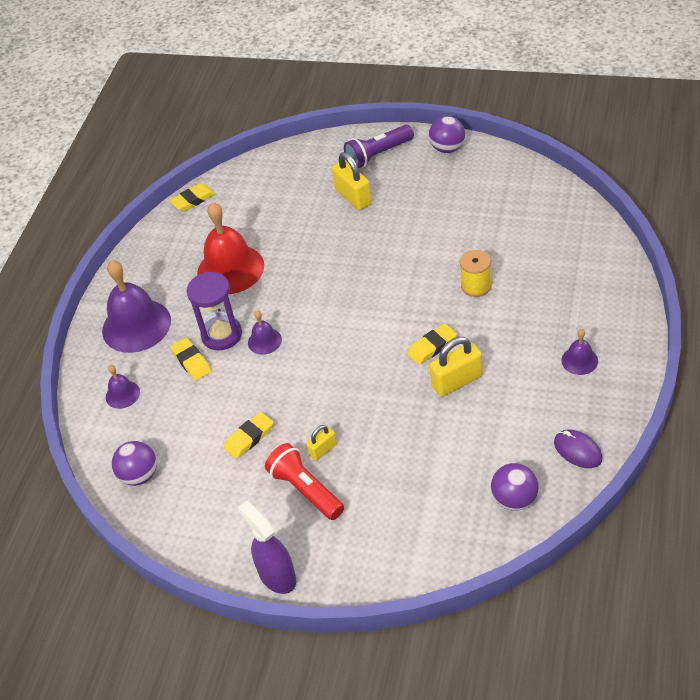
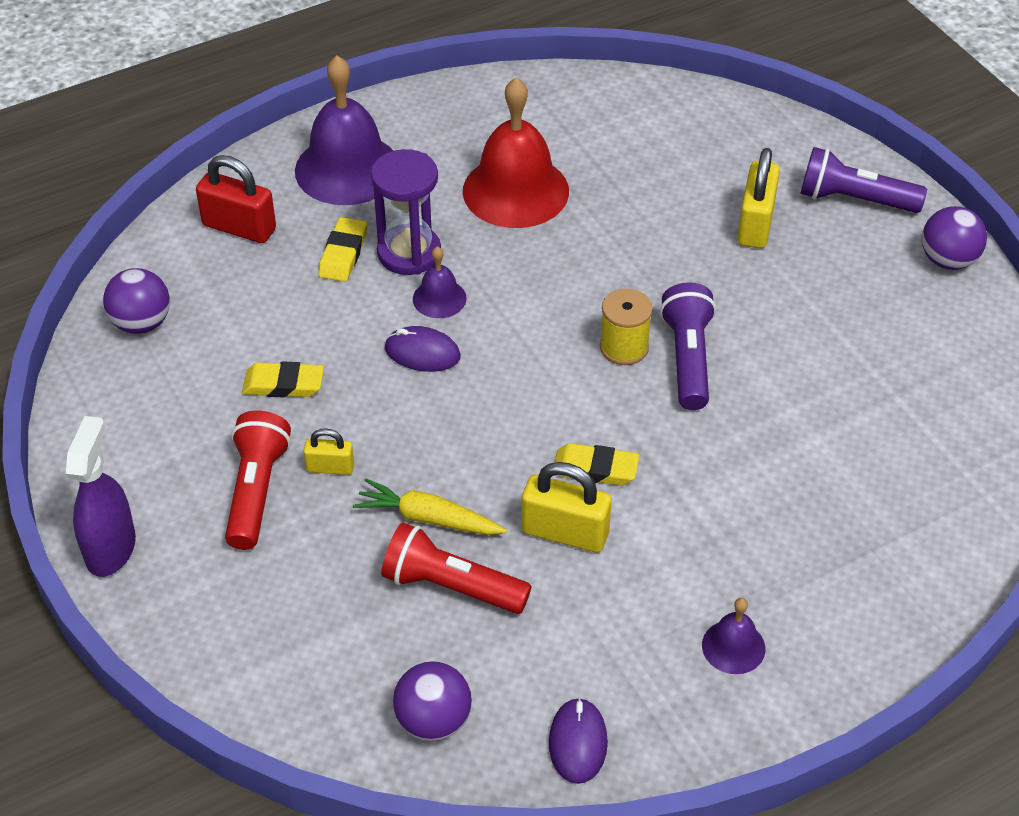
camera: 40 degrees right, 0 degrees up
(122, 394) = (239, 227): purple bell -> red padlock
(193, 200) = (584, 83): yellow eraser -> none
(291, 369) = (422, 353): none -> purple mouse
(395, 429) = (429, 518): none -> yellow carrot
(404, 272) = (688, 358): none -> purple flashlight
(444, 445) = (451, 586): none -> red flashlight
(476, 286) = (743, 448): yellow spool -> yellow spool (624, 347)

